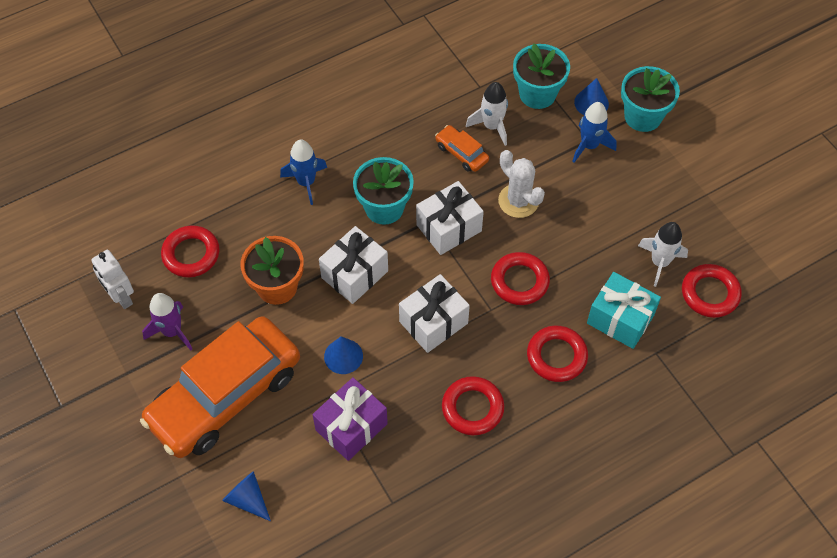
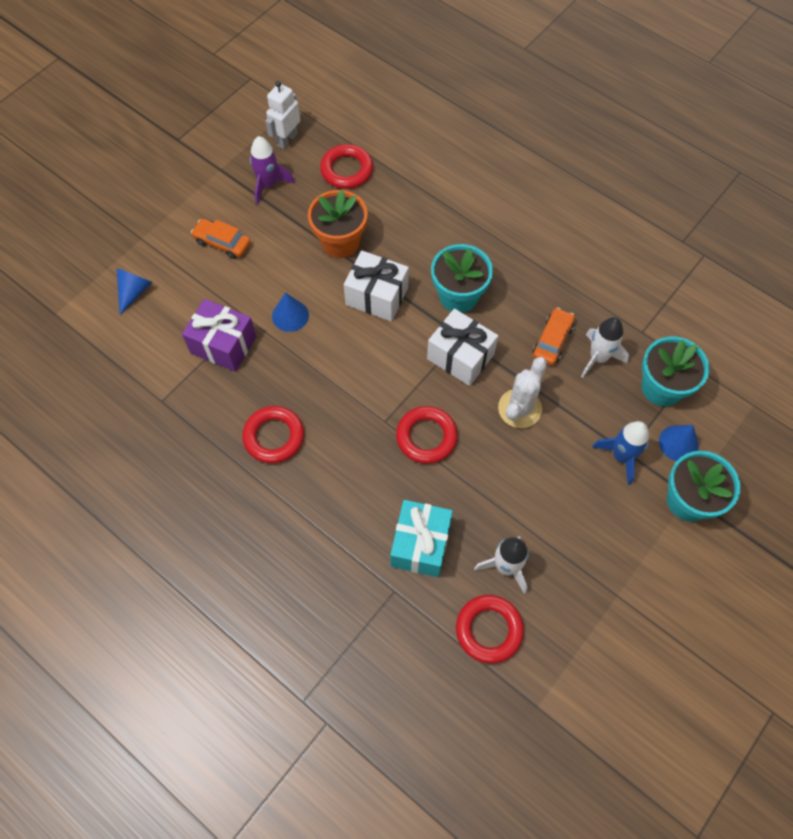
camera: 70 degrees right, 5 degrees up
(225, 395) = (222, 243): orange car -> orange car, size x0.40
(306, 182) = (457, 226): blue rocket -> none
(433, 322) = (352, 376): white gift -> none
(556, 356) = (355, 495): red ring -> none

